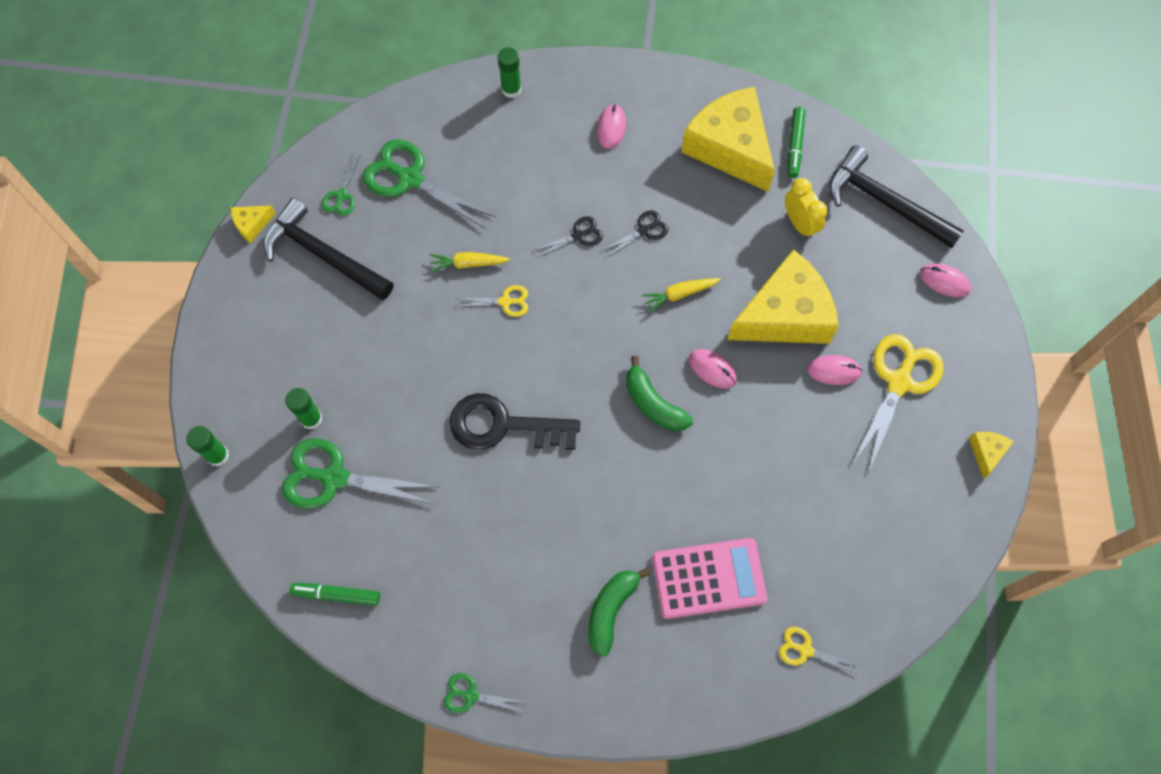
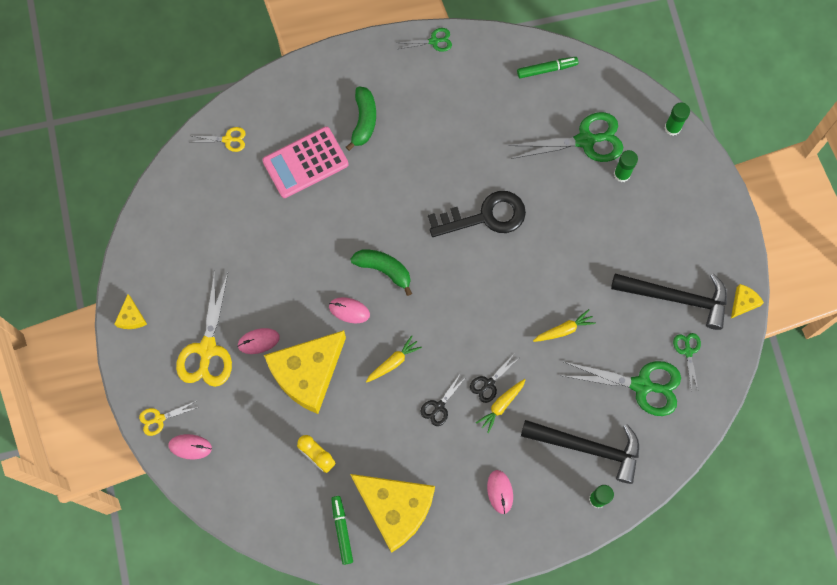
camera: 160 degrees right, 5 degrees up
(505, 302) = (522, 309): yellow scissors -> yellow scissors (159, 419)
(574, 209) = (501, 405): none -> yellow carrot
(884, 202) = (254, 502): black hammer -> black hammer (588, 448)

